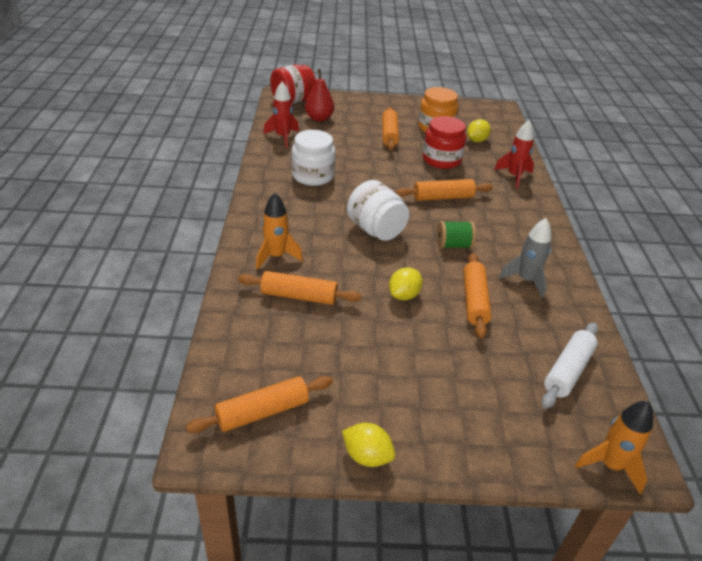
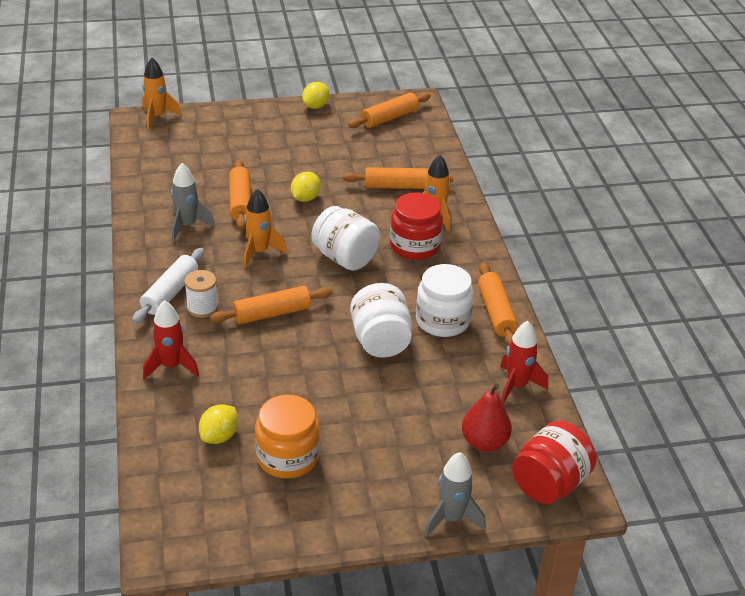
camera: 170 degrees right, 0 degrees up
(352, 98) = (451, 518): none -> grey rocket
(364, 170) = (380, 341): none -> white jar
(367, 456) = (315, 106): yellow lemon -> yellow lemon turned 75 degrees counterclockwise
(389, 134) = (361, 423): orange rolling pin -> orange rolling pin (496, 312)
(441, 160) = (275, 381): red jar -> red jar (414, 246)
(453, 245) = (259, 252): green spool -> orange rocket
(498, 208) = (202, 308): none -> white spool
(567, 371) = (169, 161): white rolling pin -> white rolling pin (170, 293)

